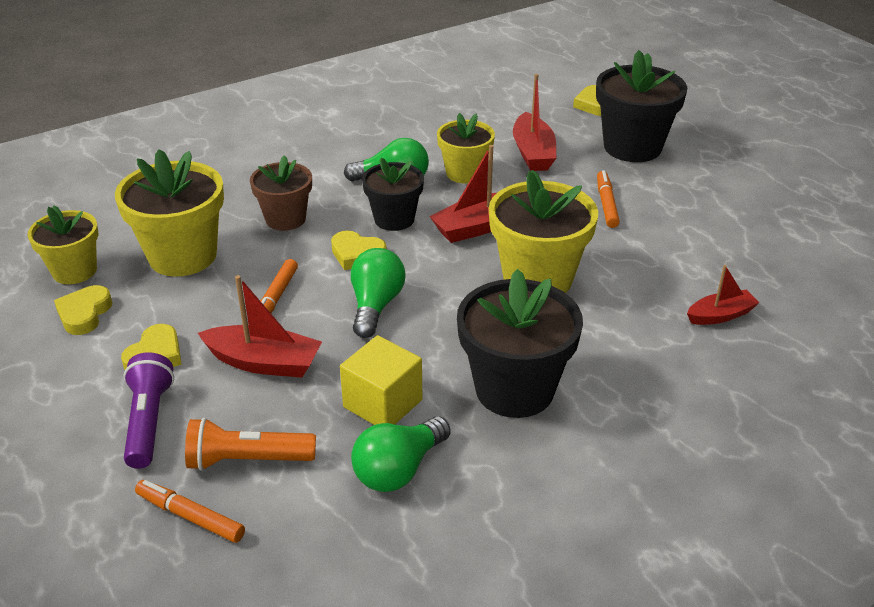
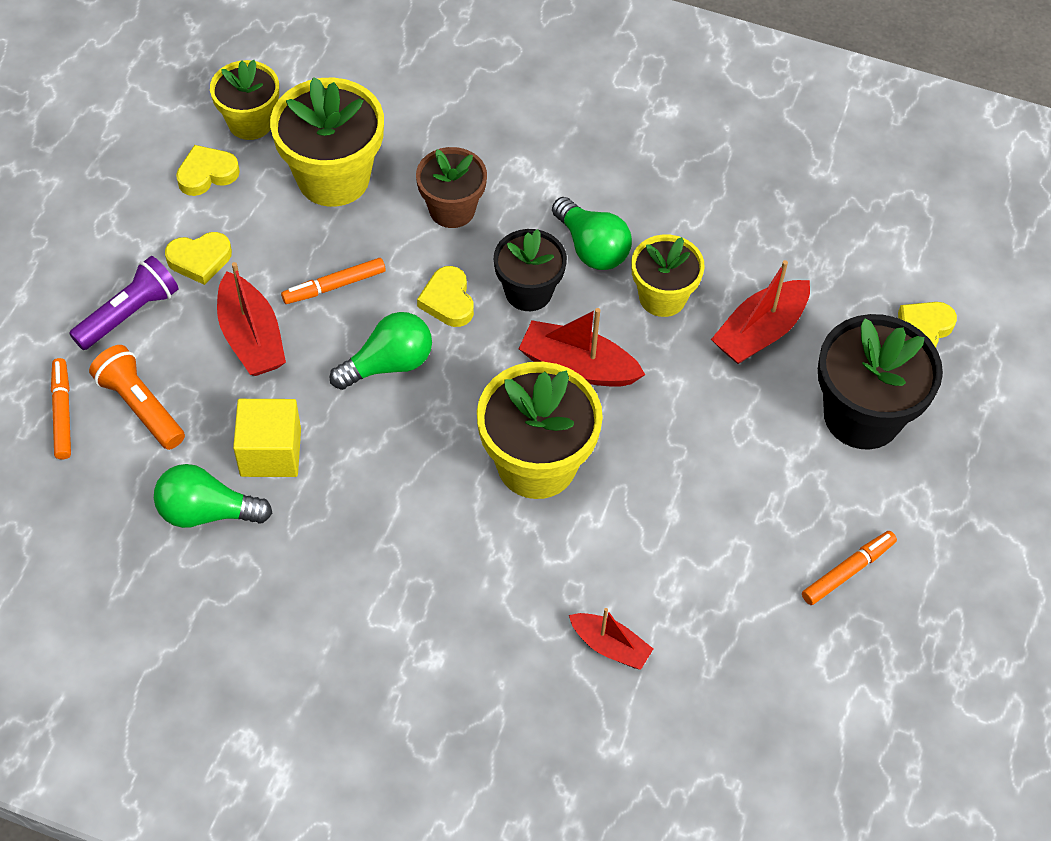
camera: 50 degrees right, 20 degrees up
(514, 389) = (364, 536): black flower pot -> none
(606, 204) = (720, 451): orange marker -> orange marker (847, 571)

